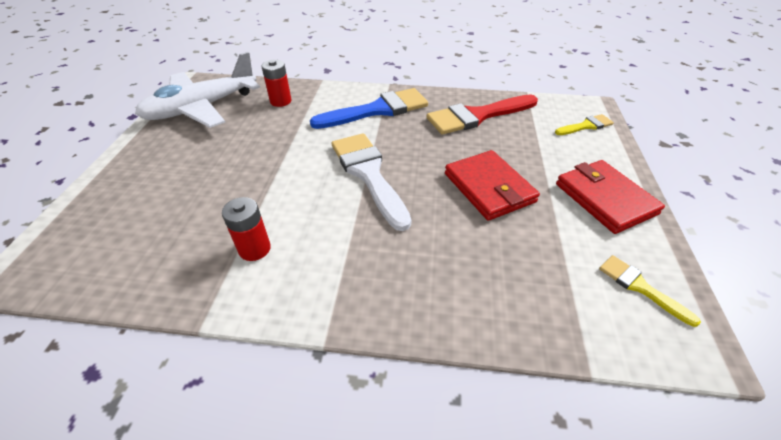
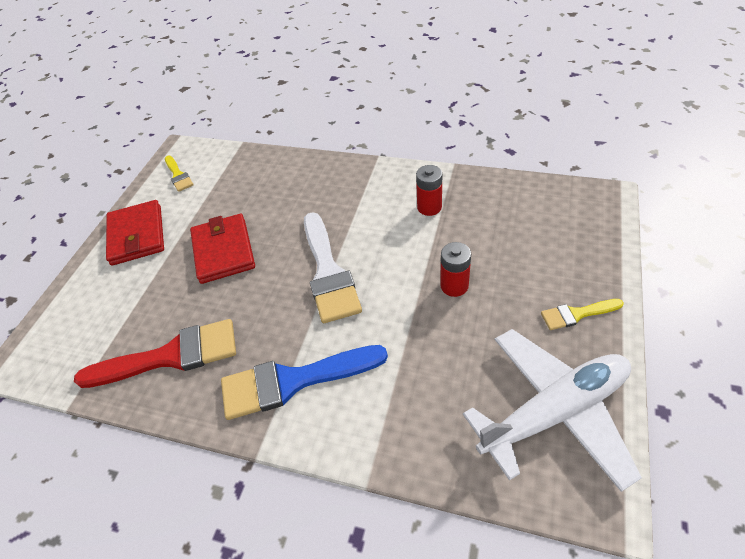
camera: 165 degrees left, 5 degrees up
(280, 101) = (433, 418): red battery -> red battery (454, 286)
(585, 126) = (63, 326): yellow brush -> yellow brush (577, 314)

